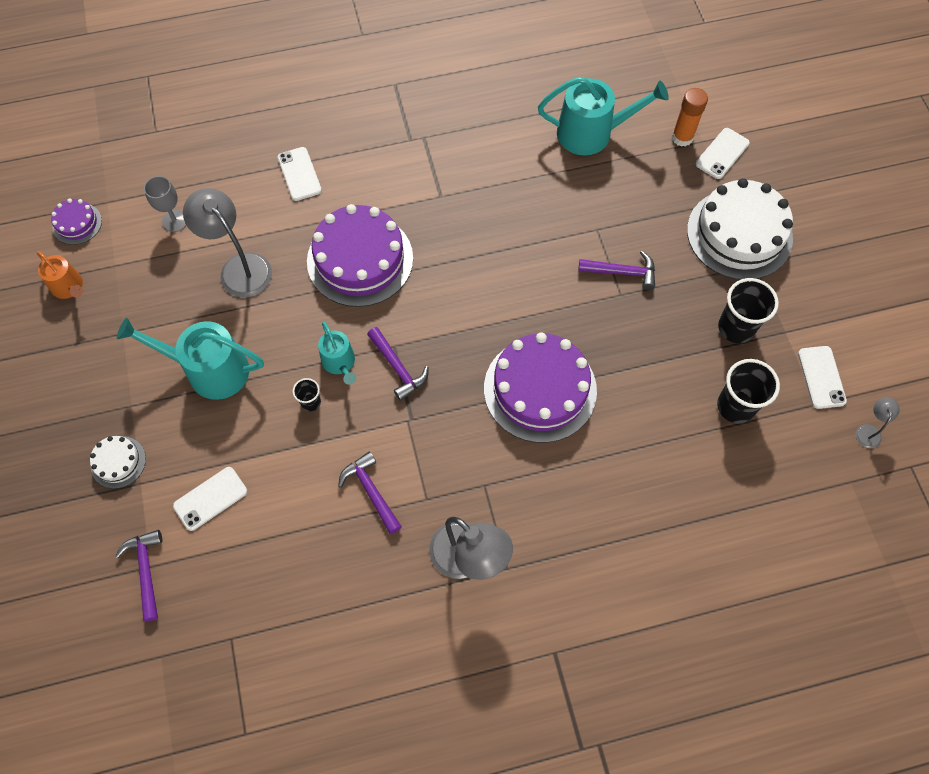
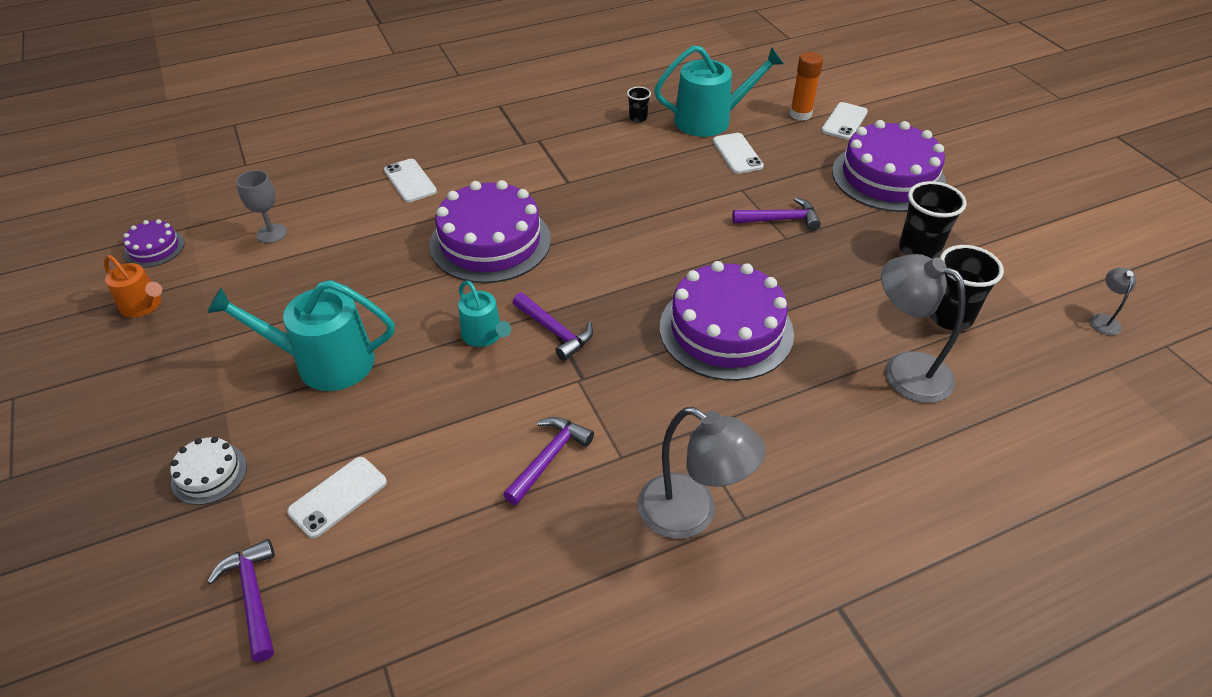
camera: 10 degrees left, 20 degrees down
(239, 267) = (351, 264): grey lamp -> grey lamp (904, 370)
(311, 402) = (455, 378): black cup -> black cup (638, 118)
(371, 491) = (549, 458): purple hammer -> purple hammer turned 75 degrees clockwise
(739, 234) = (888, 177): white cake -> purple cake
(821, 377) = (1028, 280): white phone -> white phone (737, 154)

